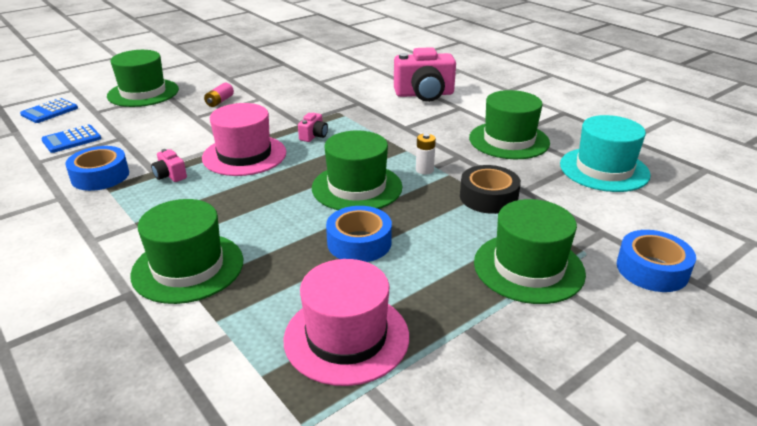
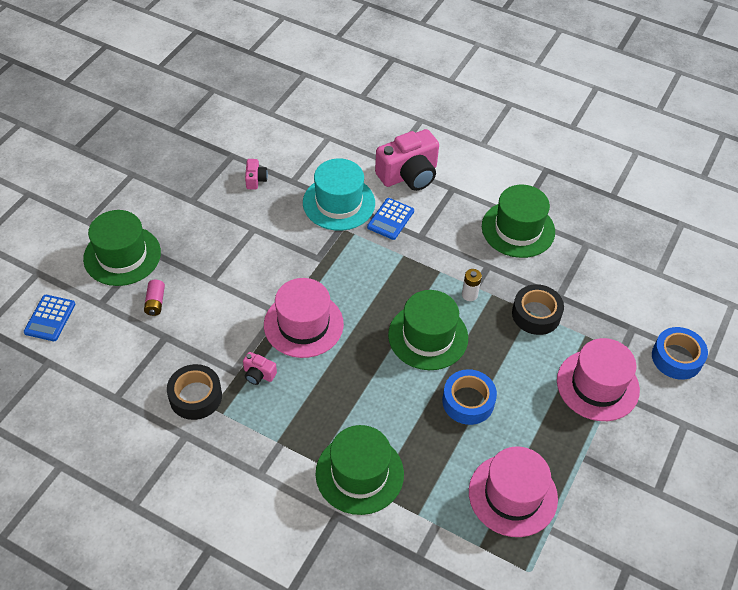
camera: 25 degrees left, 20 degrees up
(71, 139) = (118, 355): blue calculator -> blue calculator (390, 219)
(100, 176) = (195, 396): blue tape -> black tape
(220, 101) = (216, 247): pink battery -> pink battery (155, 302)
(314, 136) = (346, 275): pink camera -> pink camera (255, 180)
(528, 267) = (597, 385): green hat -> pink hat
(604, 169) = (608, 248): turquoise hat -> turquoise hat (339, 203)

